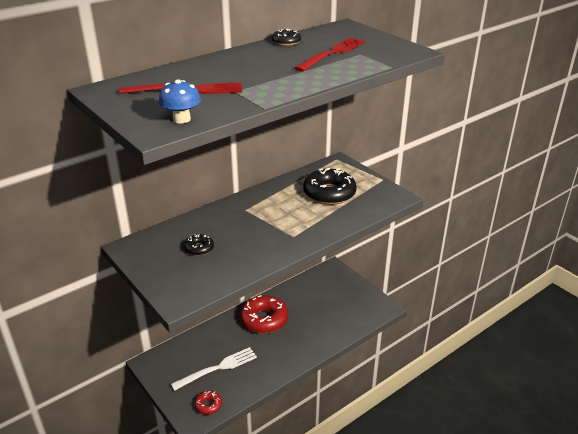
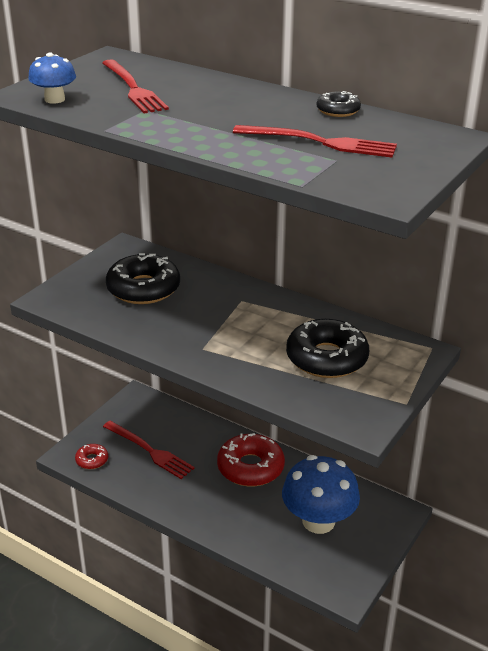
camera: 70 degrees right, 0 degrees up
(199, 248) = (143, 288): black donut -> black donut, size x2.03
(218, 368) = (150, 451): white fork -> red fork
(326, 302) = (318, 521): none -> blue mushroom

